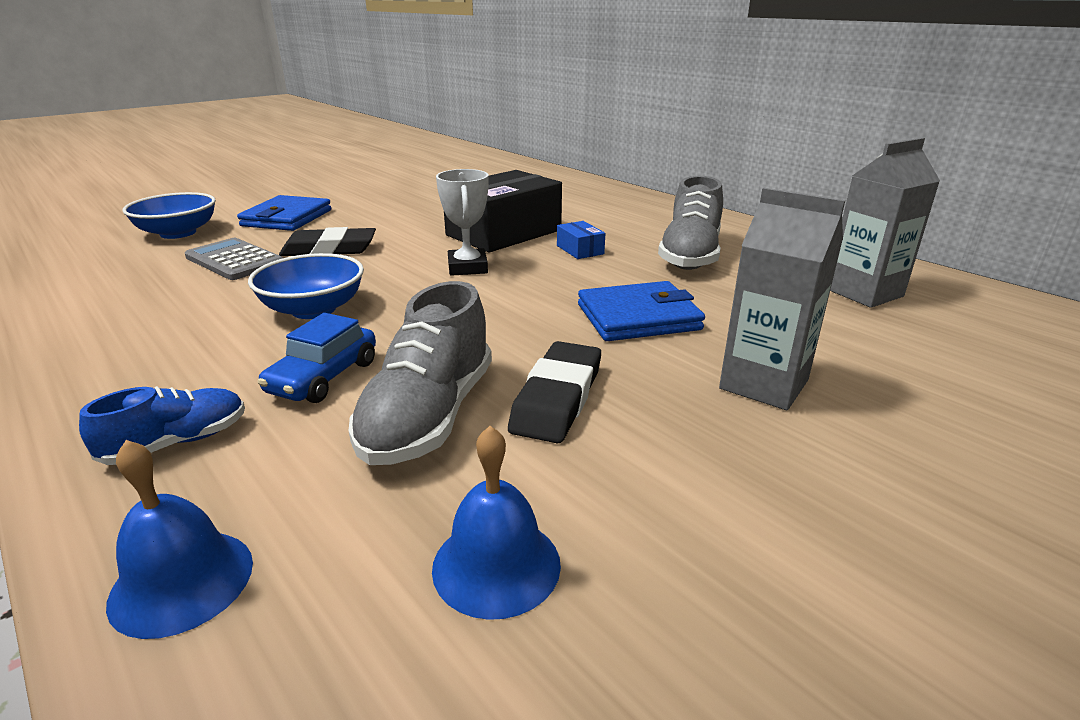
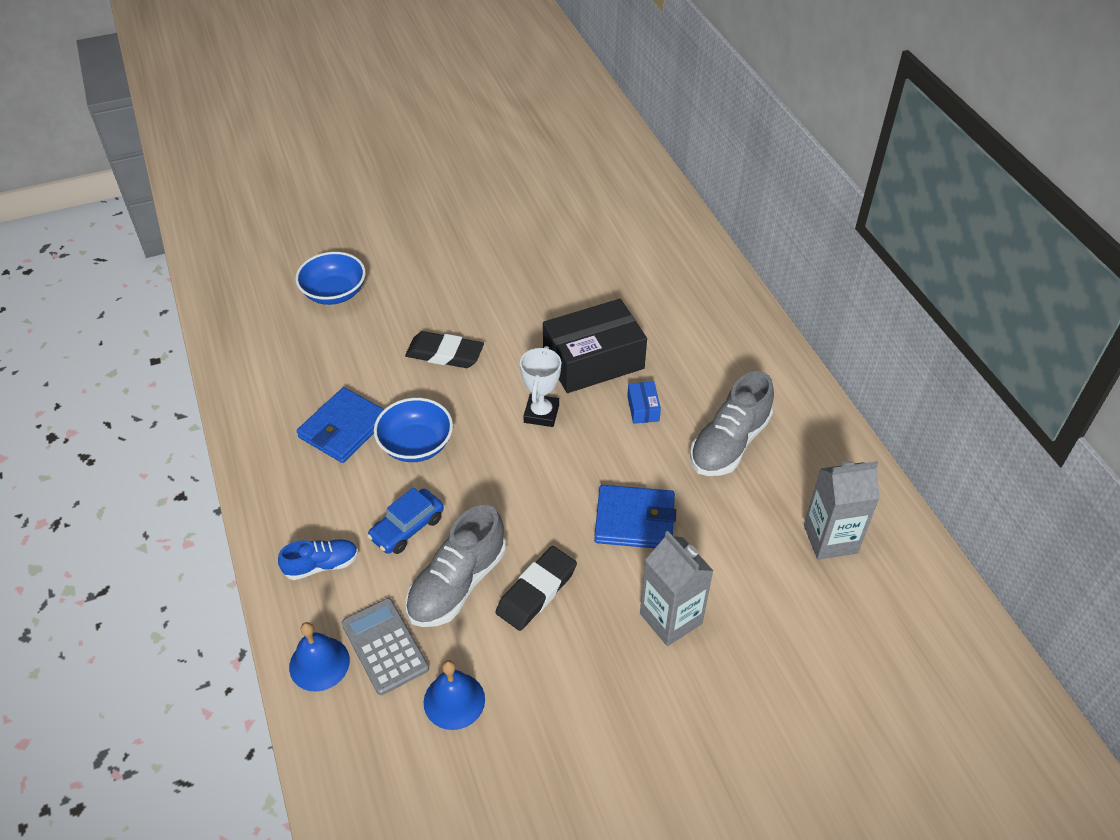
camera: 20 degrees right, 20 degrees up
(234, 260) = (372, 354): grey calculator -> grey calculator (385, 646)
(287, 218) = (422, 285): blue wallet -> blue wallet (344, 428)

